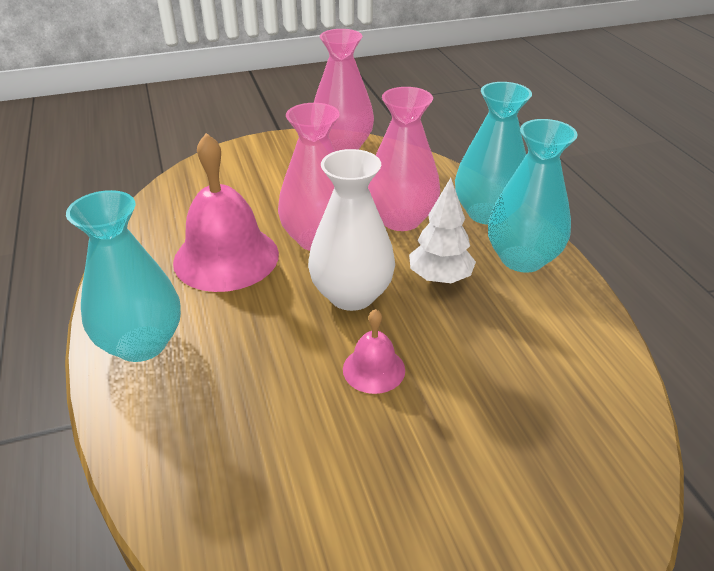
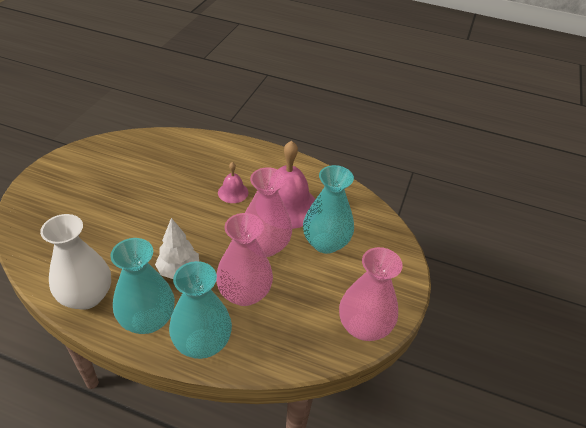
camera: 125 degrees right, 5 degrees up
(141, 343) = (254, 159): turquoise vase -> turquoise vase (325, 243)
(351, 295) = (208, 230): white vase -> white vase (86, 296)
(374, 369) = (159, 209): pink bell -> pink bell (233, 192)

